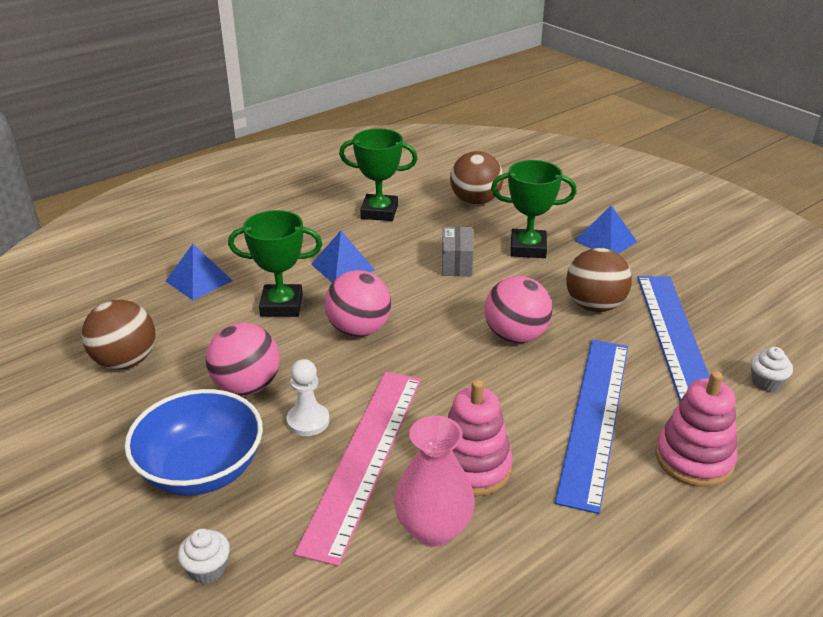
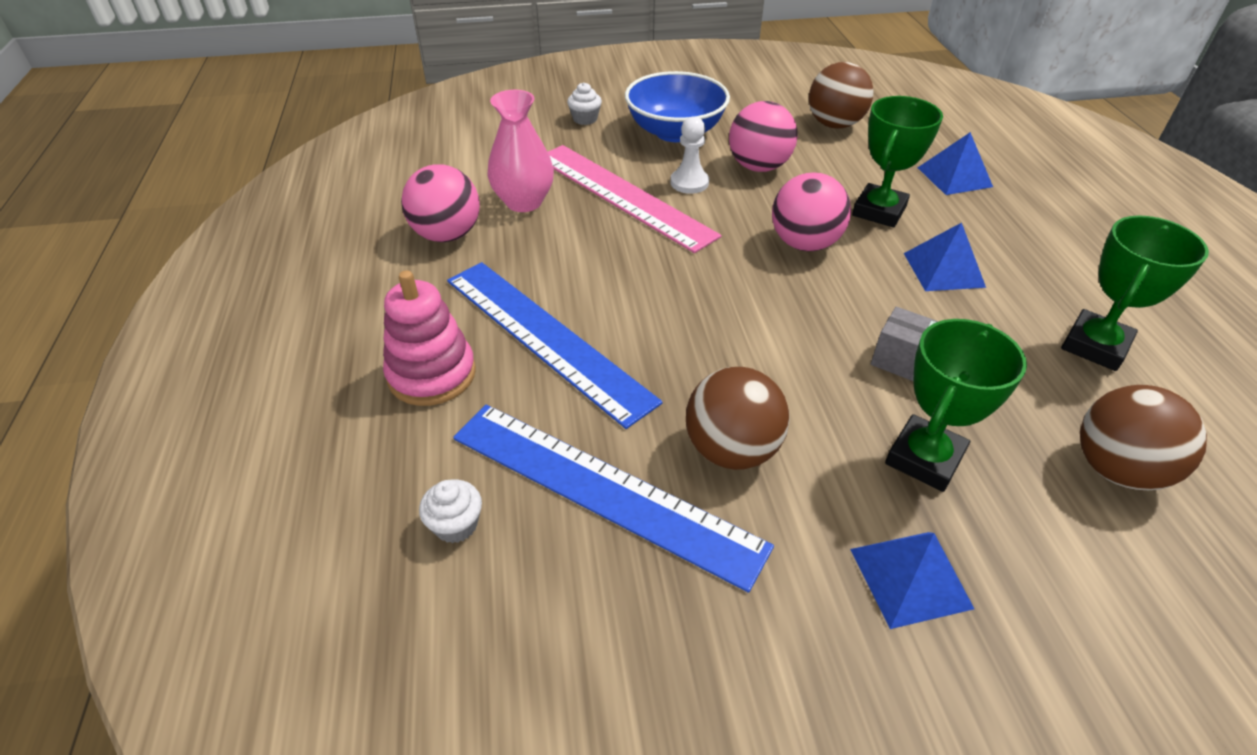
camera: 120 degrees right, 10 degrees up
(472, 468) = (561, 240): pink stacking toy -> none
(515, 336) = (718, 345): pink ball -> pink ball (447, 235)

